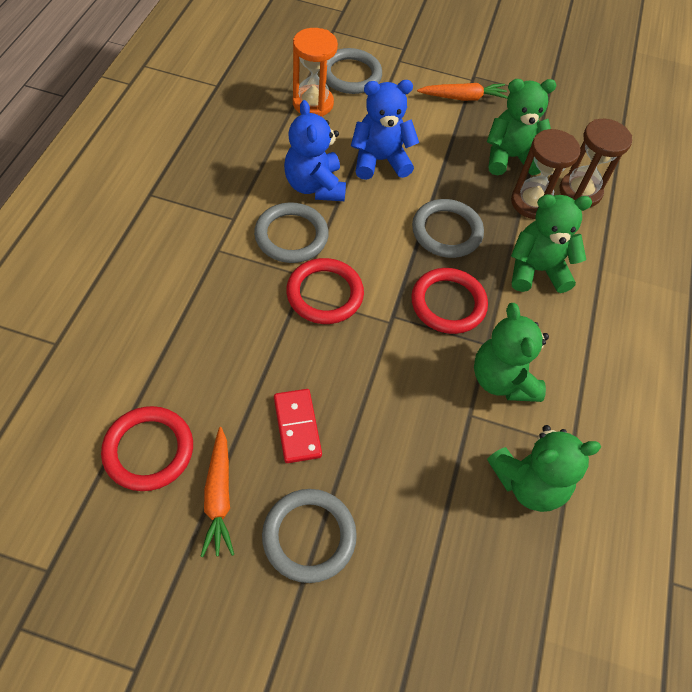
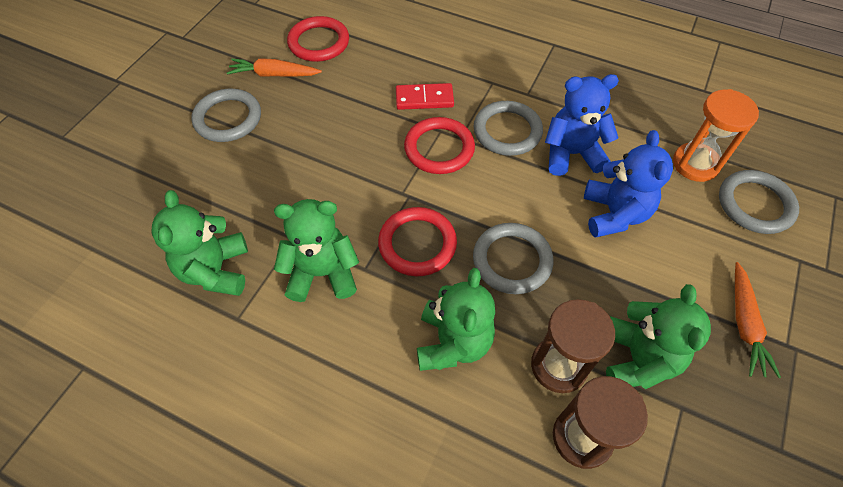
camera: 105 degrees right, 0 degrees up
(297, 427) = (314, 119): red domino -> red domino (424, 99)

